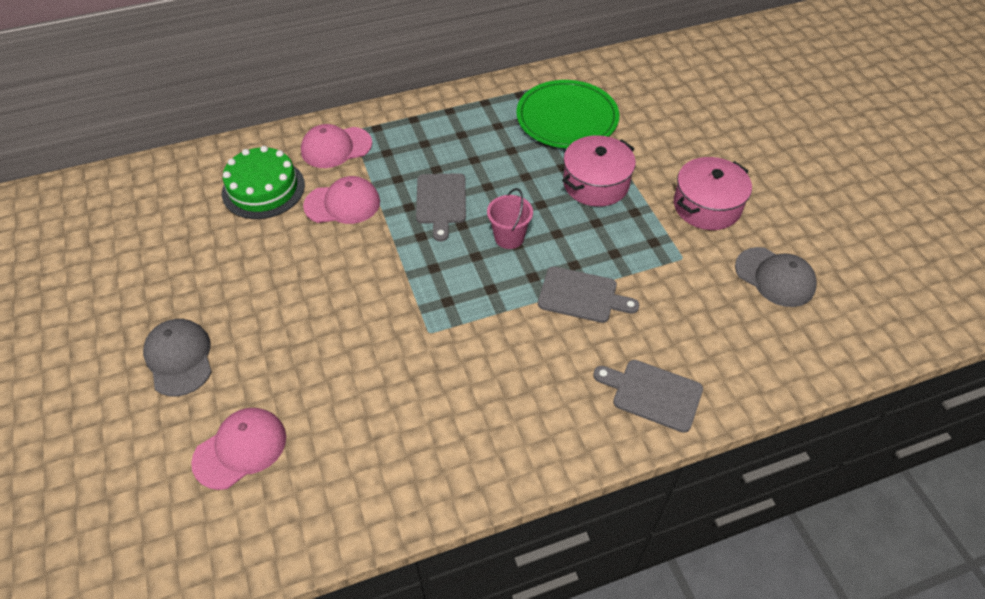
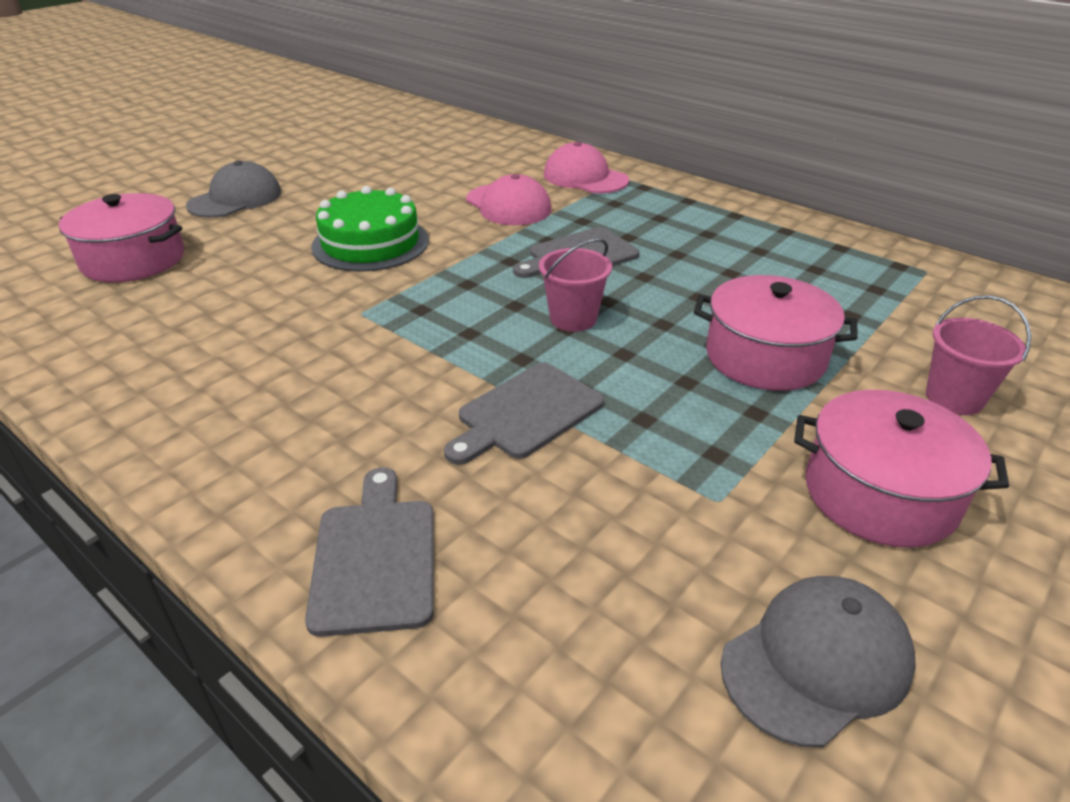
camera: 60 degrees right, 15 degrees down
(240, 449) = (133, 260): pink cap -> pink pot
(263, 189) = (484, 165): green cake -> green cake (370, 243)
(567, 118) = (857, 293): green plate -> none
(582, 296) = (525, 413): grey cutting board -> grey cutting board turned 60 degrees clockwise
(665, 143) = (954, 398): none -> pink bucket
(775, 277) = (816, 662): grey cap -> grey cap turned 135 degrees counterclockwise

